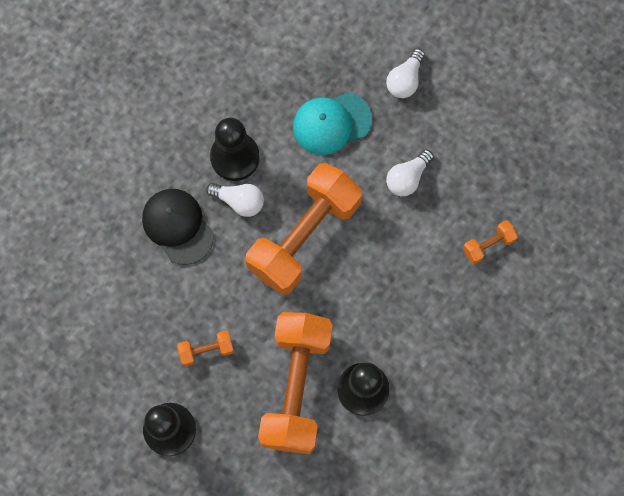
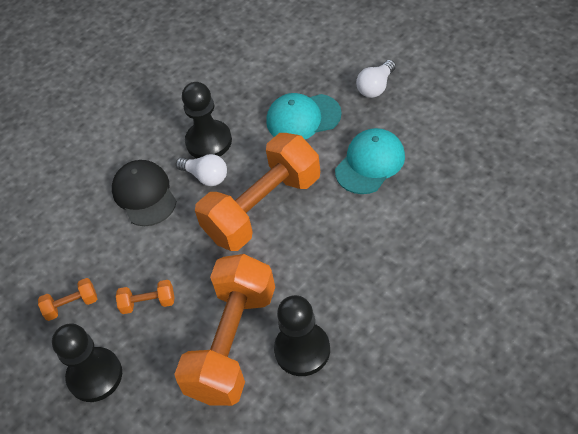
camera: 15 degrees right, 20 degrees down
(407, 178) = (370, 163): white light bulb -> turquoise cap
(488, 245) = (447, 223): orange dumbbell -> orange dumbbell (71, 305)

